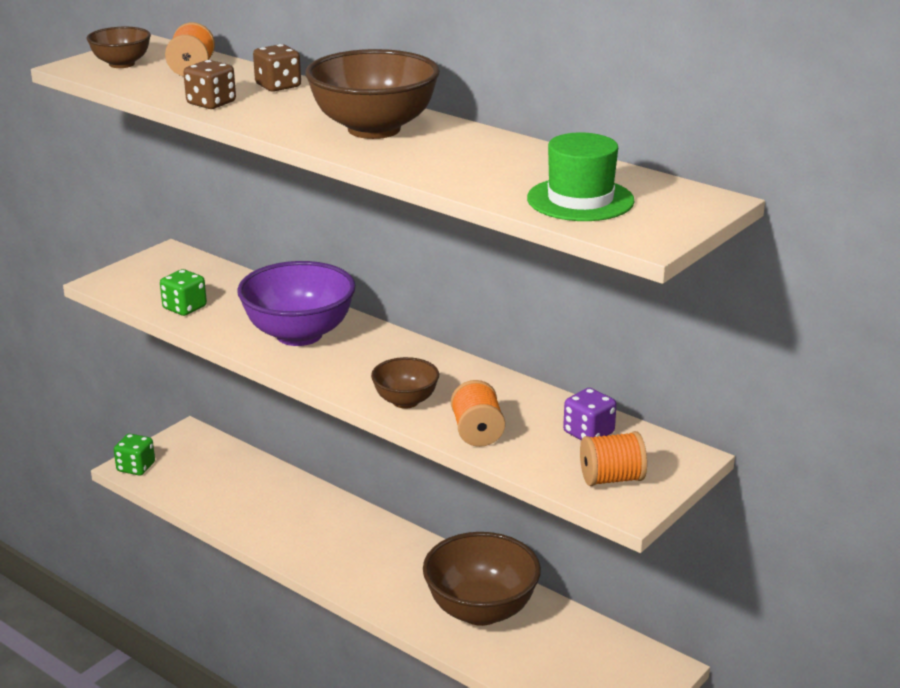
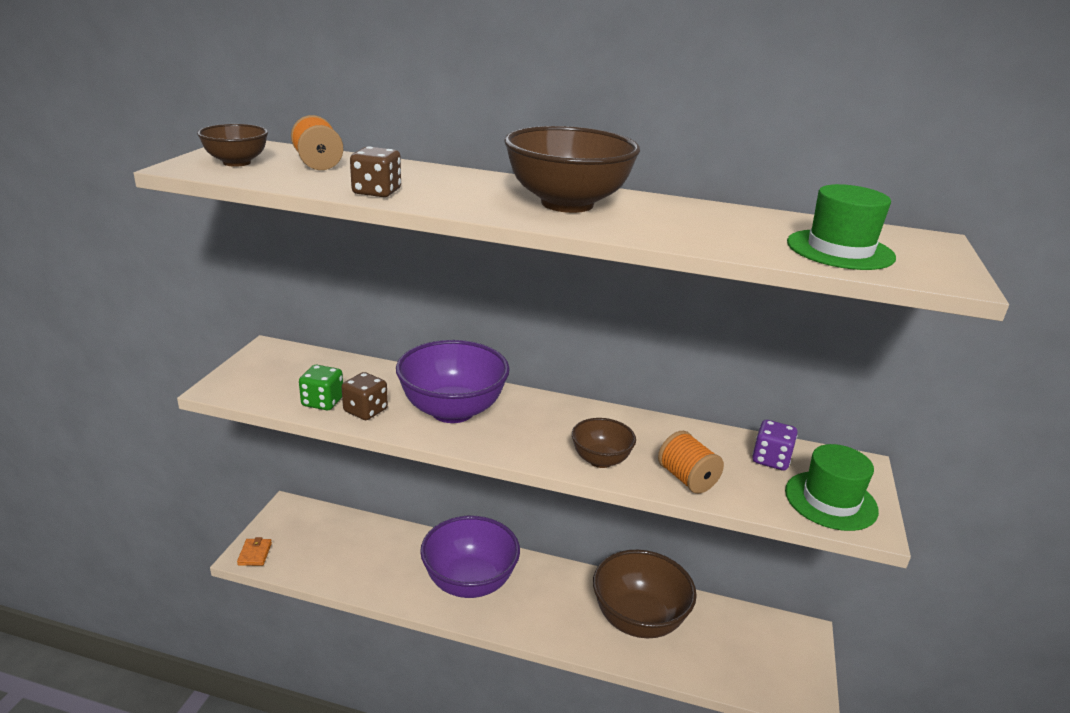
camera: 25 degrees left, 0 degrees up
(136, 467) = (255, 554): green dice -> orange wallet
(278, 86) = (423, 173): brown dice -> brown dice (365, 410)
(326, 537) = (469, 582): none -> purple bowl
(611, 479) = (830, 500): orange spool -> green hat

